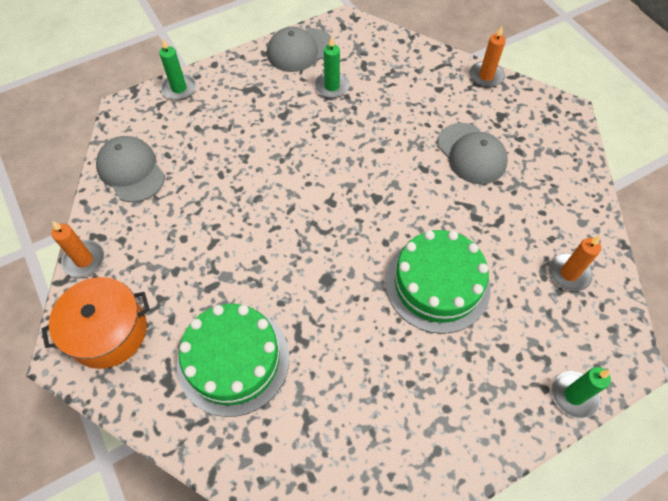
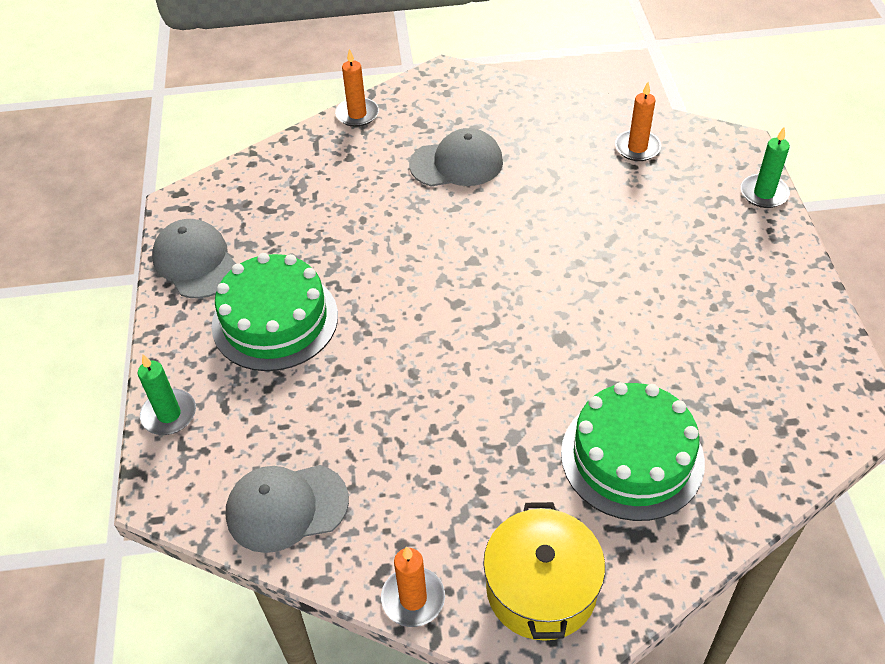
camera: 65 degrees left, 10 degrees down
(108, 331) = (541, 588): orange pot -> yellow pot
(300, 50) = (195, 262): grey cap -> grey cap turned 150 degrees clockwise
(332, 86) = (280, 249): green candle -> none
(437, 284) = (607, 247): green cake -> green cake (275, 320)

